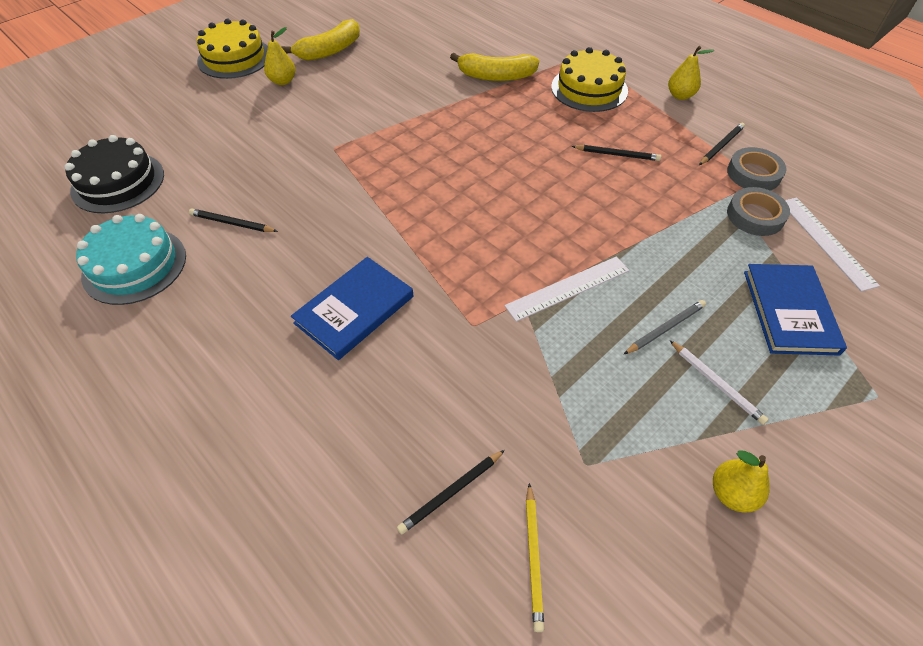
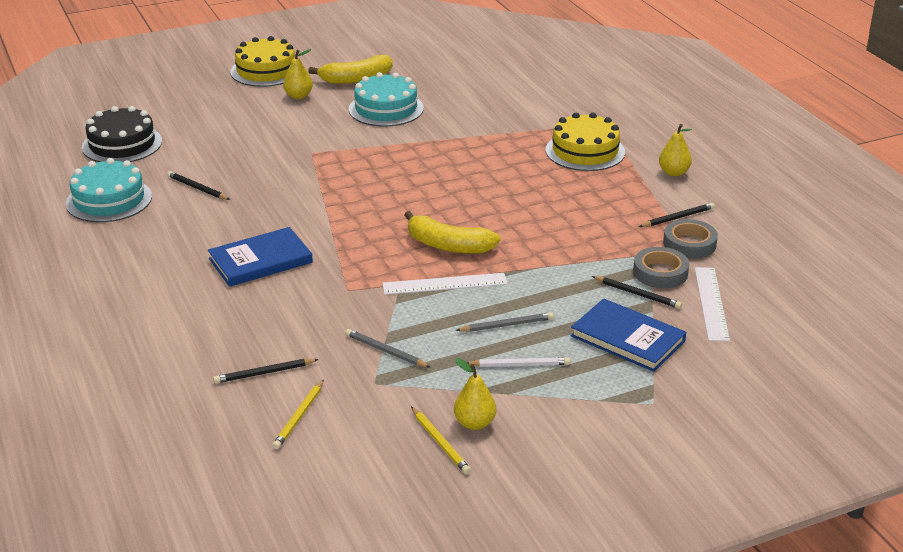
camera: 20 degrees right, 20 degrees down
(377, 79) = (386, 109): none -> turquoise cake
(496, 76) = (500, 126): yellow banana -> yellow banana (448, 245)
(568, 408) = (386, 351): none -> grey pencil
(617, 155) = (568, 205): black pencil -> black pencil (637, 294)
(716, 383) = (519, 365): white pencil -> white pencil turned 75 degrees counterclockwise
(716, 541) = (440, 442): none -> yellow pencil
(789, 311) = (627, 338): blue book -> blue book turned 75 degrees counterclockwise

